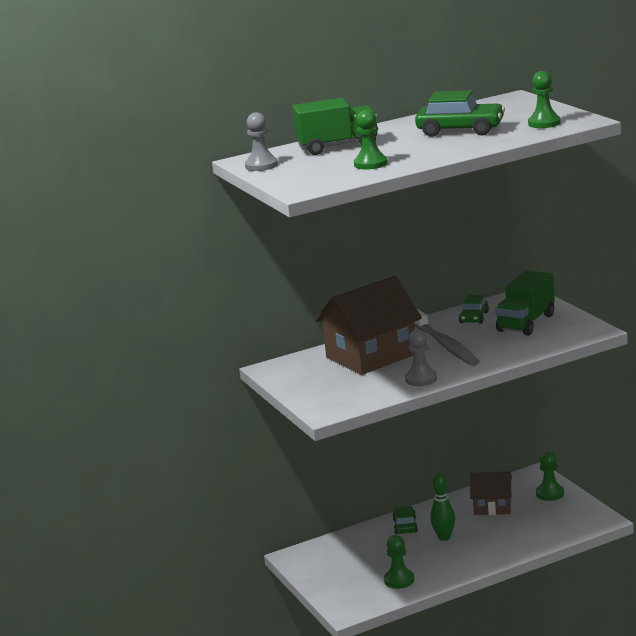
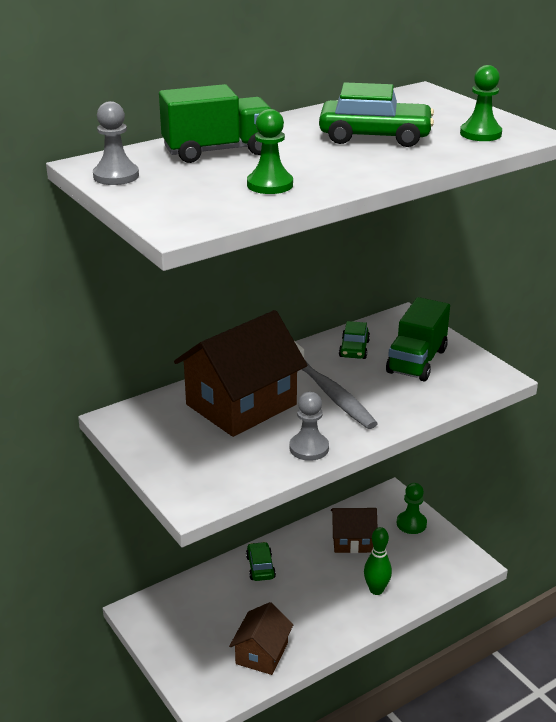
camera: 10 degrees left, 10 degrees up
(399, 580) = (261, 653): green pawn -> brown house
(444, 537) = (305, 586): green bowling pin -> green bowling pin (376, 590)

